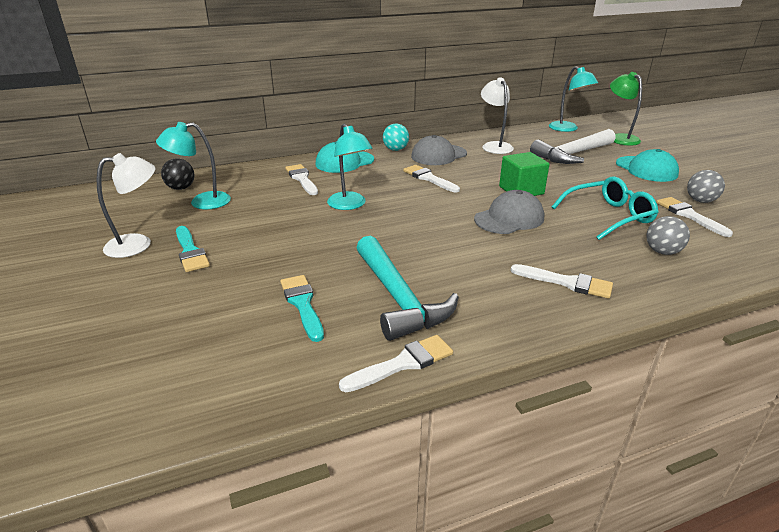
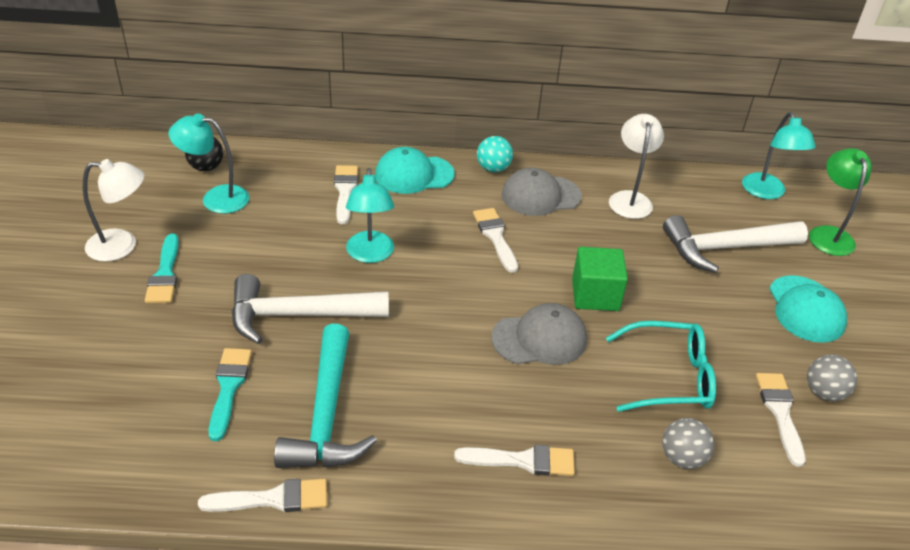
camera: 20 degrees right, 10 degrees up
(324, 248) = (298, 315): none -> white hammer
(566, 282) = (522, 461): white brush -> white brush turned 45 degrees counterclockwise

